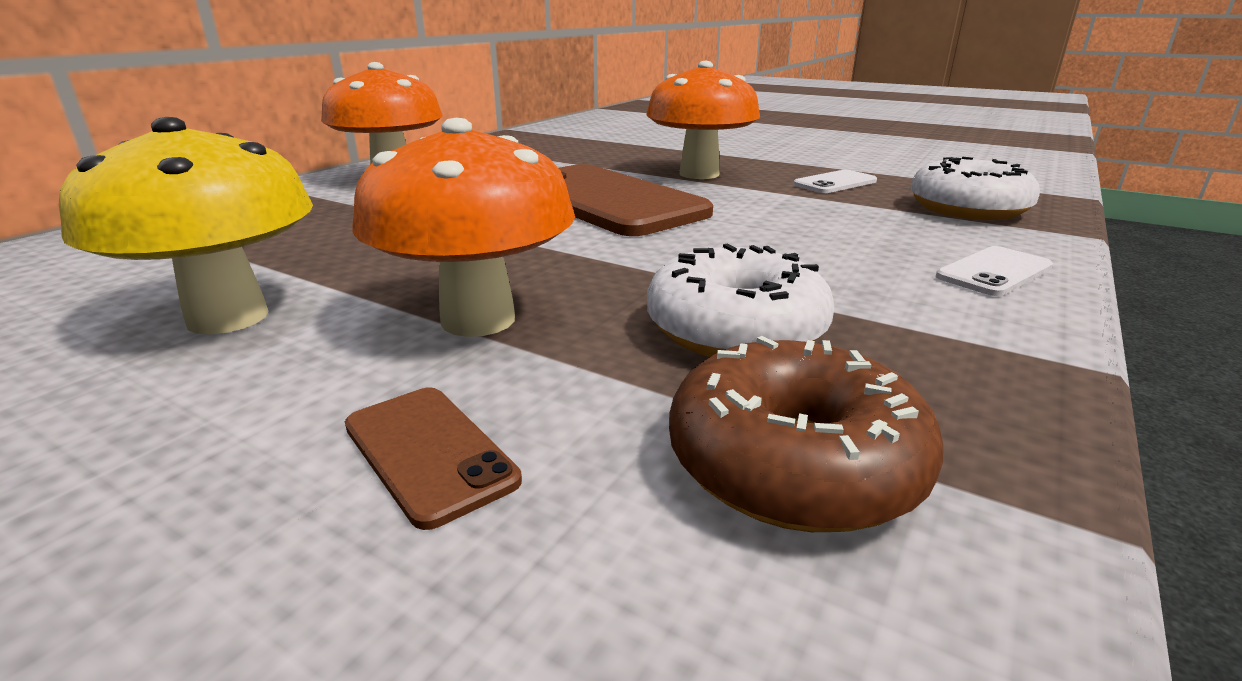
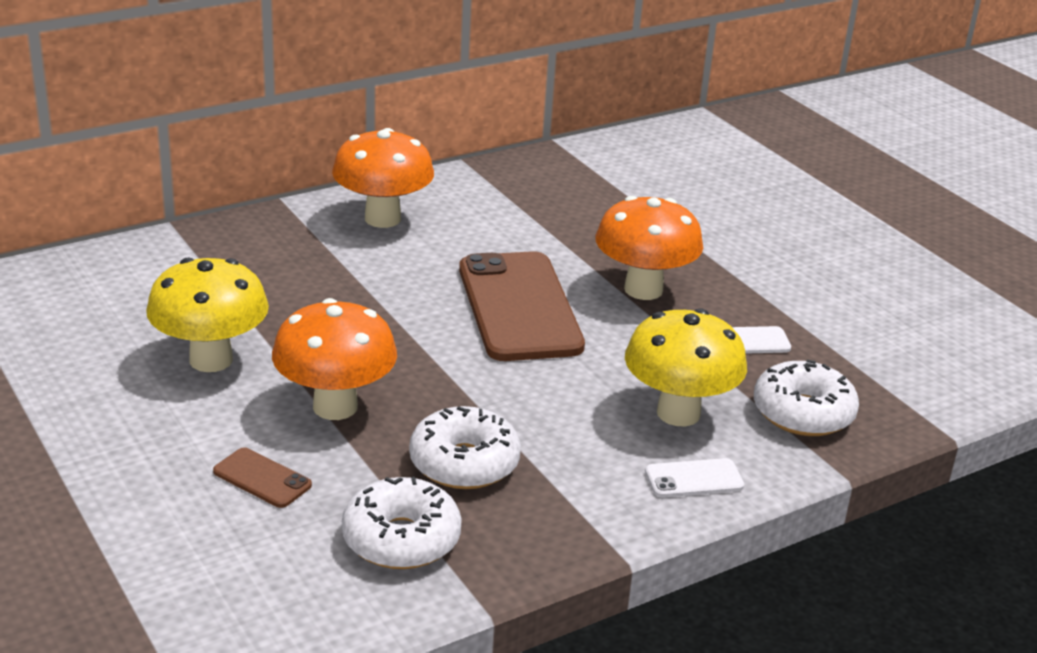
camera: 25 degrees right, 5 degrees up
(429, 452) = (262, 478): brown phone -> brown phone turned 45 degrees counterclockwise
(794, 464) = (401, 539): brown donut -> white donut
(875, 231) = (678, 413): none -> yellow mushroom

